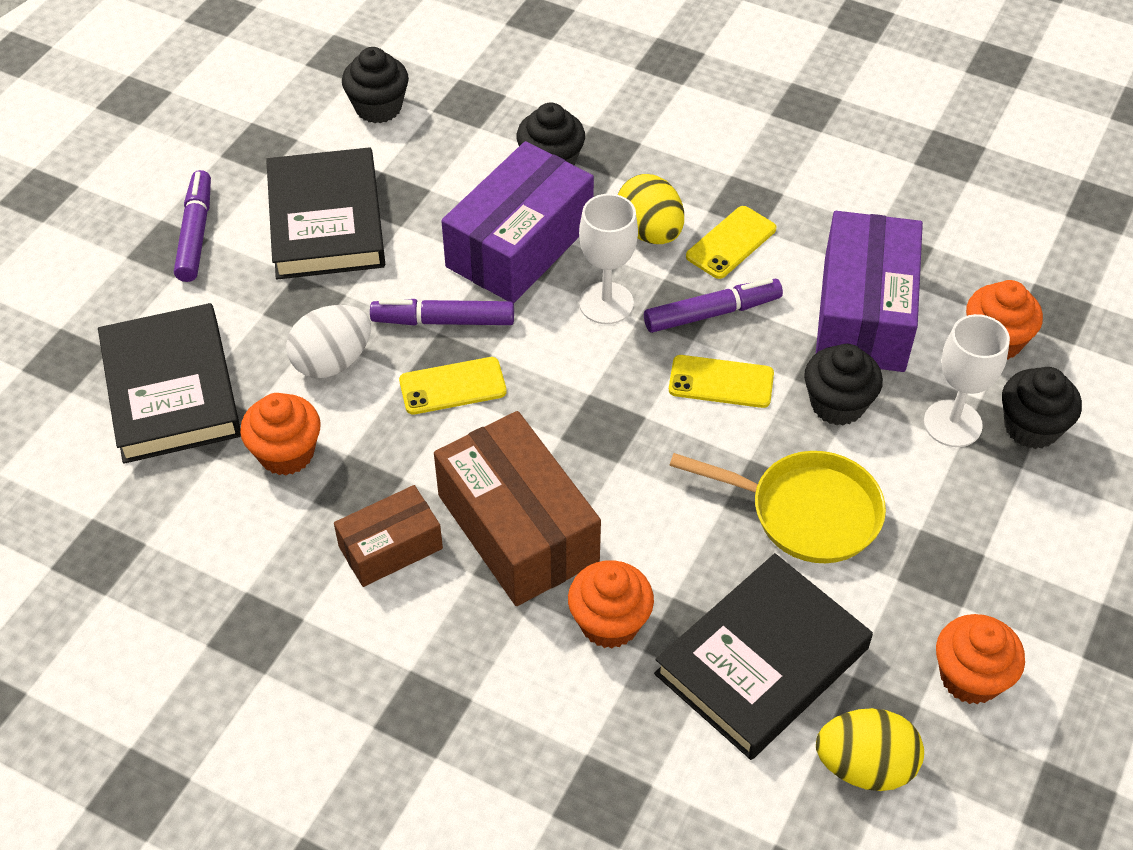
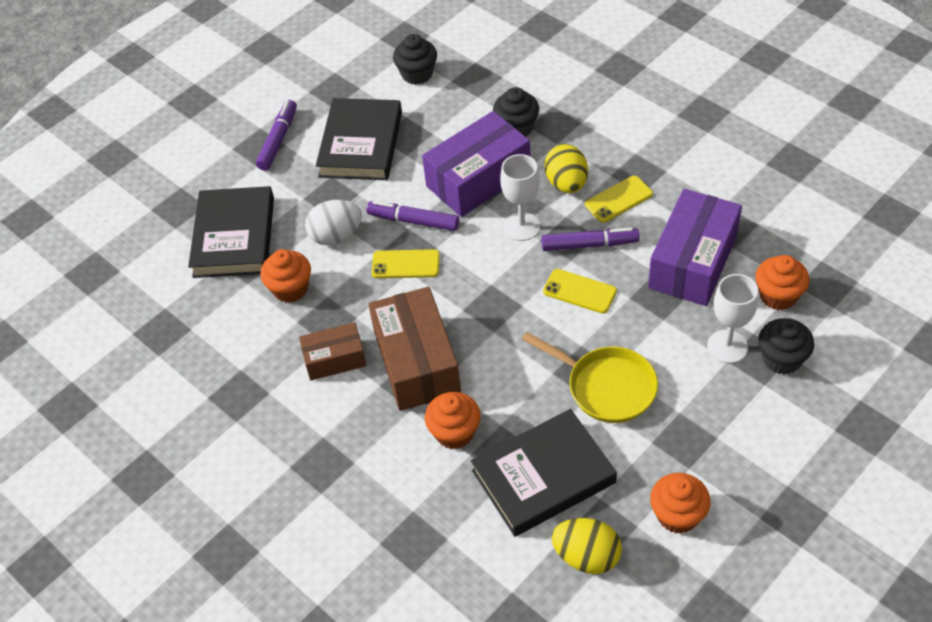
camera: 20 degrees right, 0 degrees up
(837, 404) = (652, 320): black cupcake -> none

